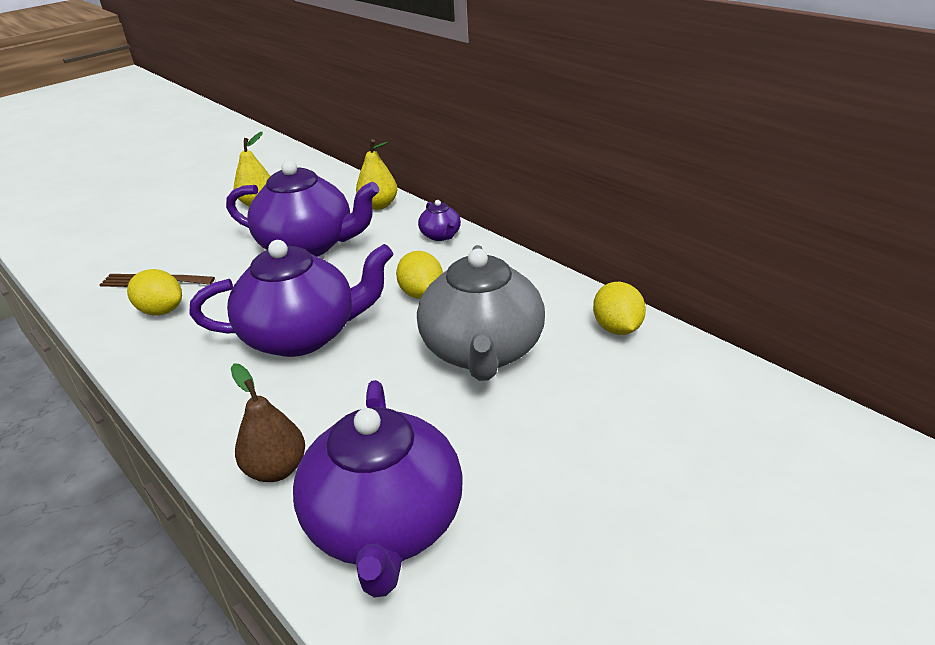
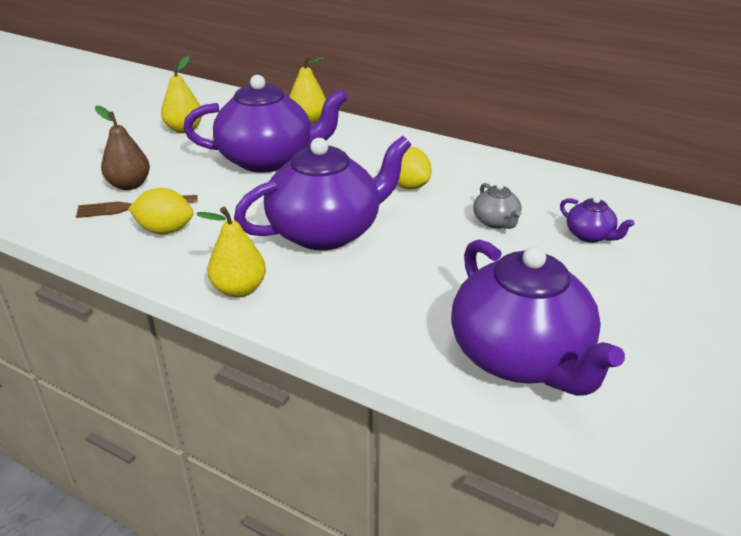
camera: 20 degrees left, 0 degrees up
(176, 387) = (239, 289): none -> yellow pear
(276, 469) = (393, 336): brown pear -> brown pear (129, 185)
(441, 235) = (386, 139): purple teapot -> purple teapot (590, 235)
(482, 351) = (496, 222): grey teapot -> grey teapot, size x0.43
(617, 328) = (589, 191): yellow lemon -> none

